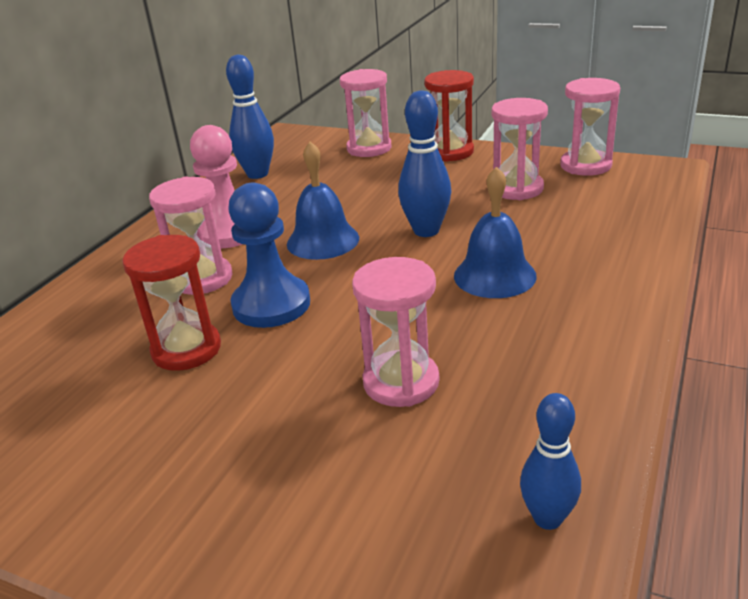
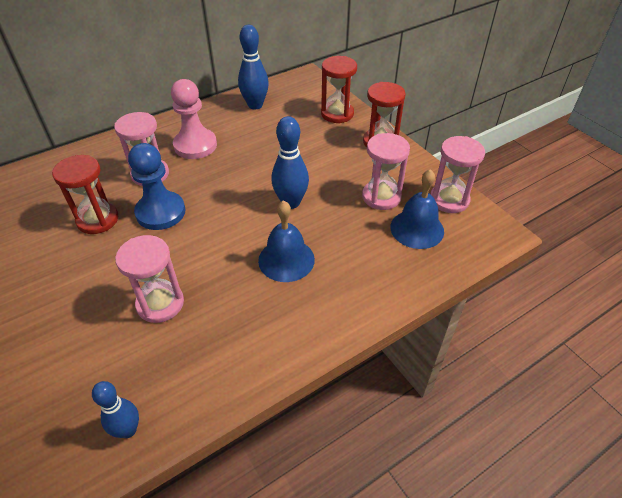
camera: 30 degrees right, 15 degrees up
(323, 240) = (231, 179): blue bell -> blue bell (417, 229)
(369, 148) = (337, 114): pink hourglass -> red hourglass

